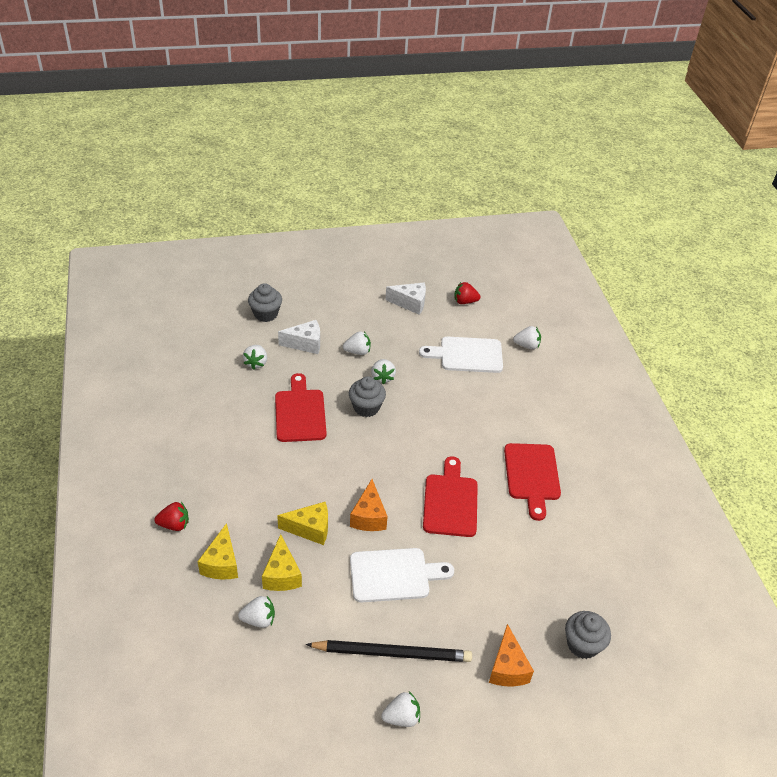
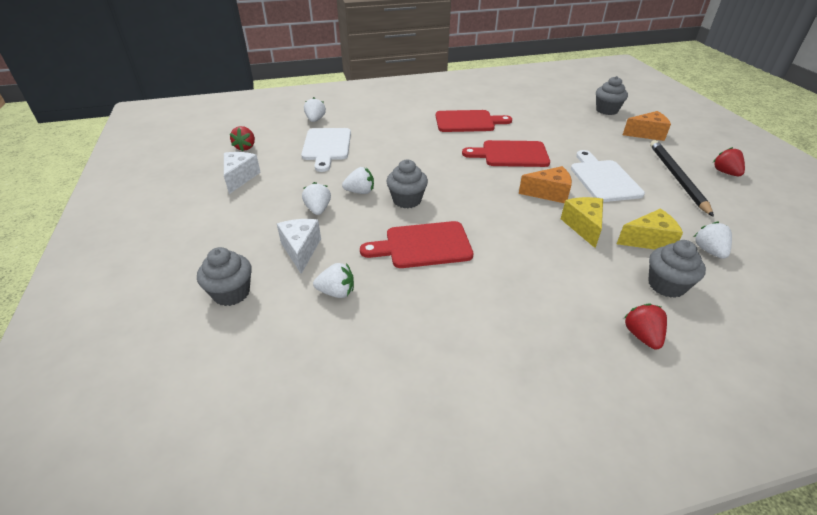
camera: 90 degrees left, 5 degrees down
(221, 563) = (666, 285): yellow cheese -> grey cupcake
(401, 717) = (725, 172): white strawberry -> red strawberry

